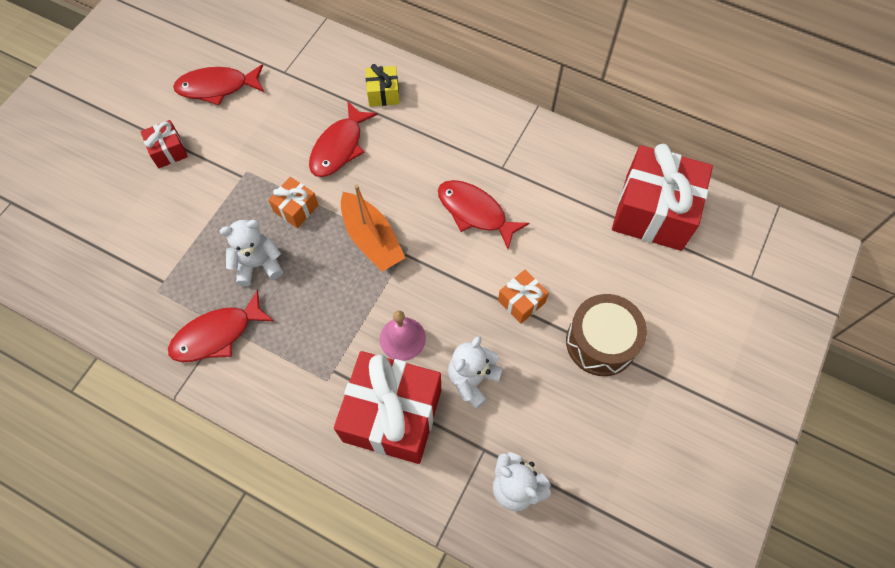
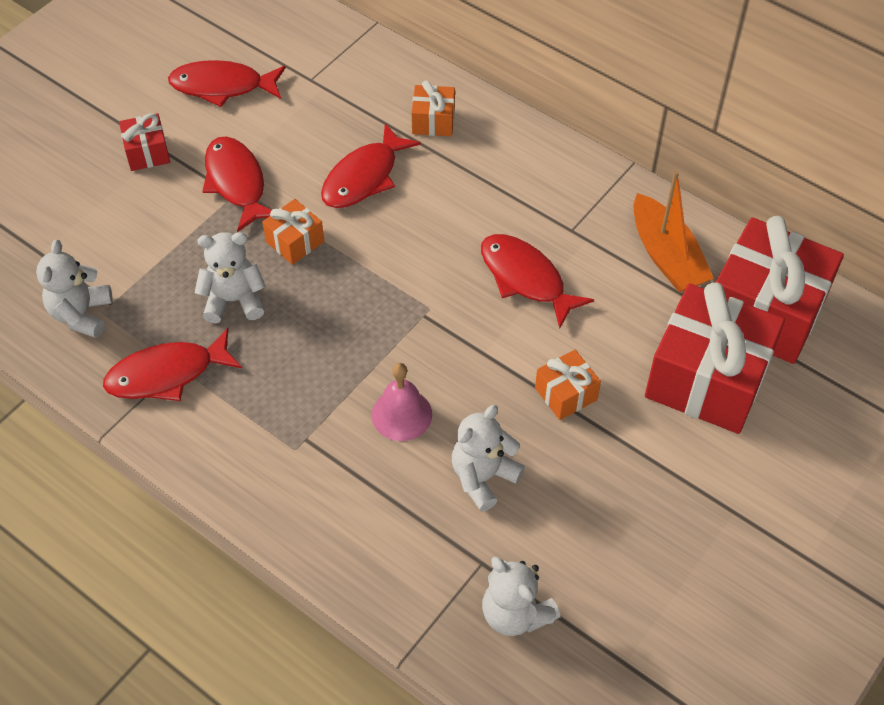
camera: 10 degrees right, 10 degrees down
(141, 295) = (81, 314): none -> white teddy bear
(242, 166) = (237, 183): none -> red fish
(372, 239) = (385, 291): orange boat -> orange boat (666, 256)
(383, 93) = (433, 121): yellow gift -> orange gift
(392, 415) = (371, 503): red gift -> red gift (707, 379)
(601, 342) = (662, 458): brown drum -> none

